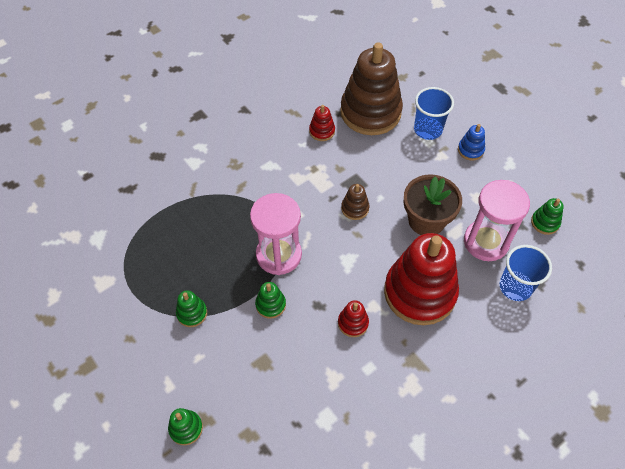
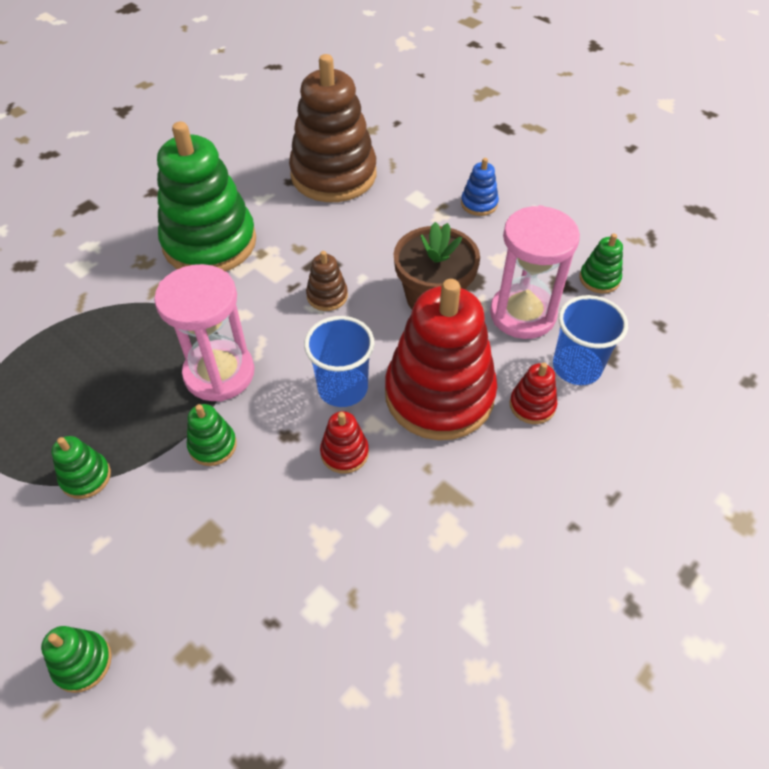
camera: 10 degrees left, 5 degrees down
(280, 156) = (210, 243): none -> green stacking toy
(322, 131) = (267, 205): red stacking toy -> red stacking toy (532, 405)
(428, 130) = (416, 186): blue cup -> blue cup (342, 388)

